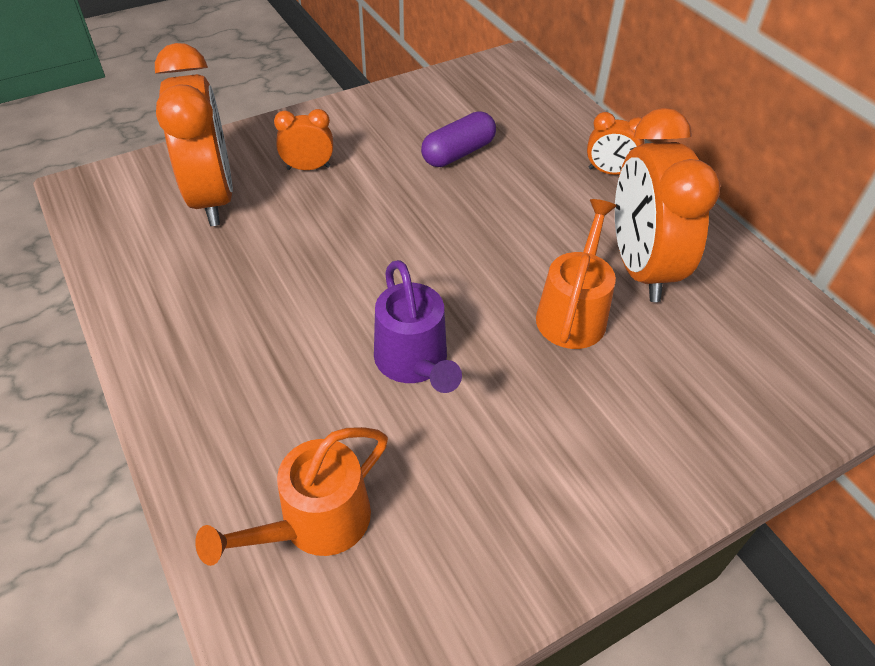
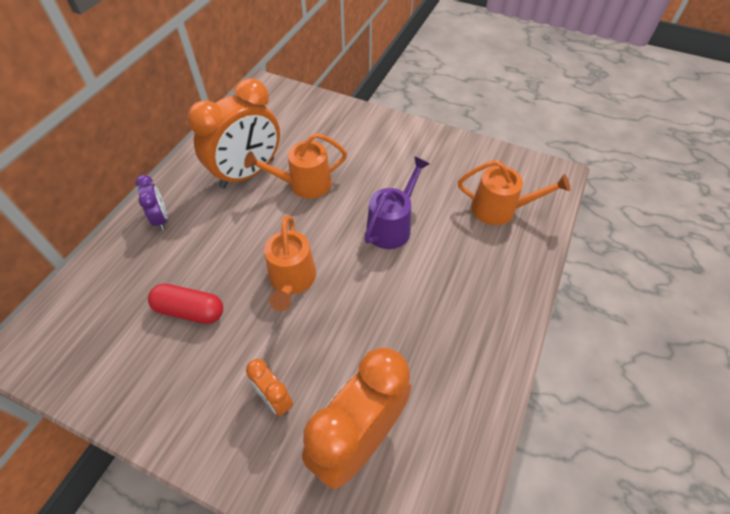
camera: 125 degrees left, 5 degrees up
(422, 231) = (292, 281): none -> orange watering can
(458, 153) = (190, 310): purple capsule -> red capsule
(609, 172) = (161, 219): orange clock -> purple clock

